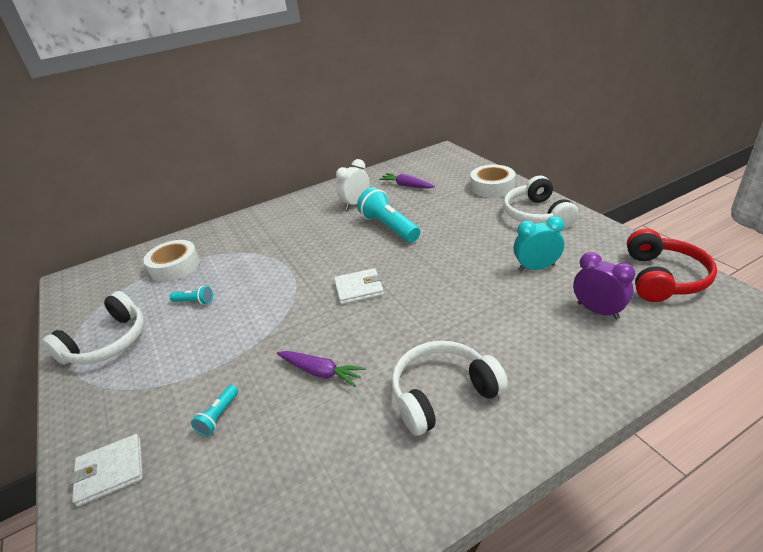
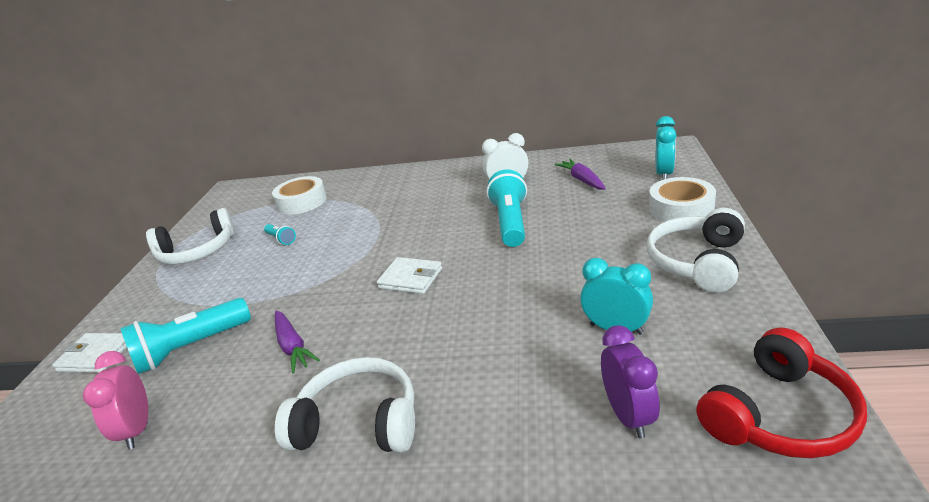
camera: 35 degrees right, 5 degrees down
(218, 416) = (191, 348): turquoise flashlight -> turquoise flashlight, size x2.07
(253, 498) = (137, 430): none -> pink clock
(457, 168) = (664, 174): none -> turquoise clock

